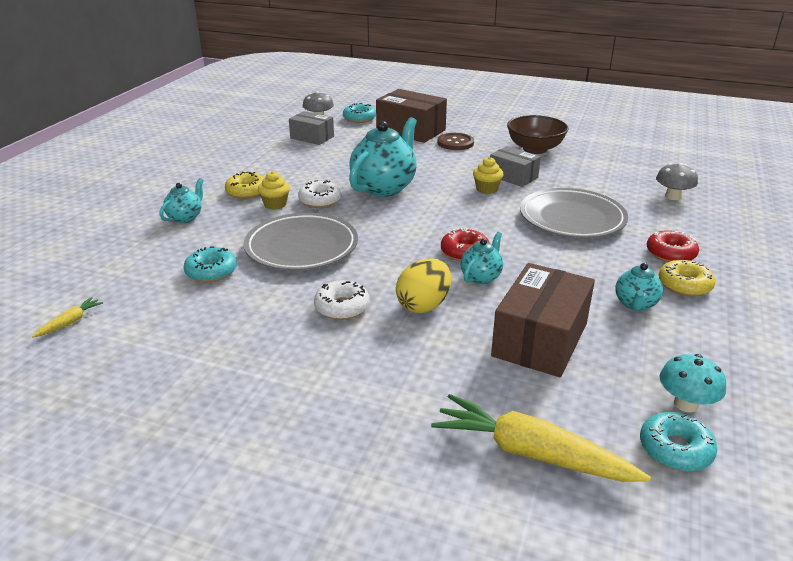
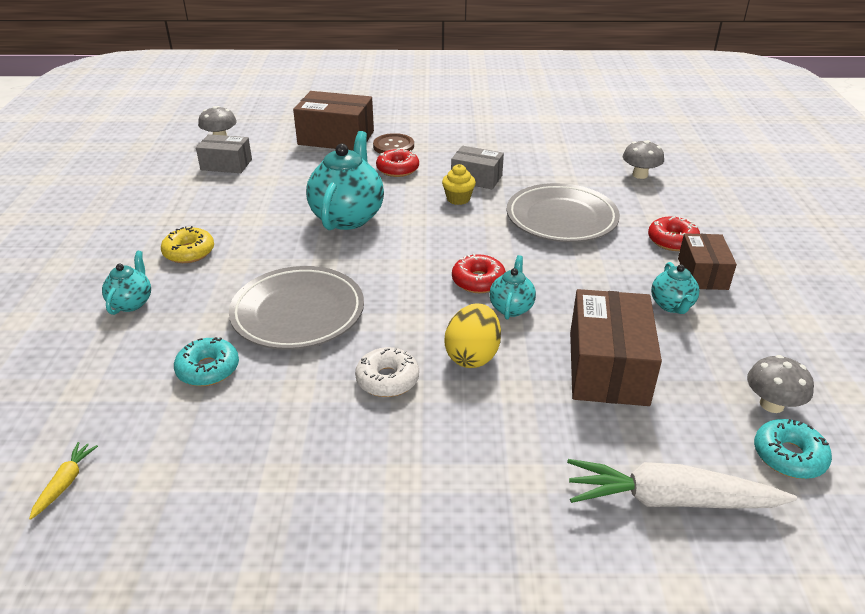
camera: 20 degrees left, 5 degrees up
(275, 204) = (234, 263): yellow cupcake -> none
(320, 201) = (284, 247): white donut -> none
(359, 119) = (268, 131): turquoise donut -> none
(448, 160) = (397, 169): none -> red donut
(531, 453) = (669, 500): yellow carrot -> white carrot
(535, 149) = (480, 141): brown bowl -> none
(684, 285) = (702, 273): yellow donut -> brown box
(685, 404) = (771, 404): turquoise mushroom -> grey mushroom

